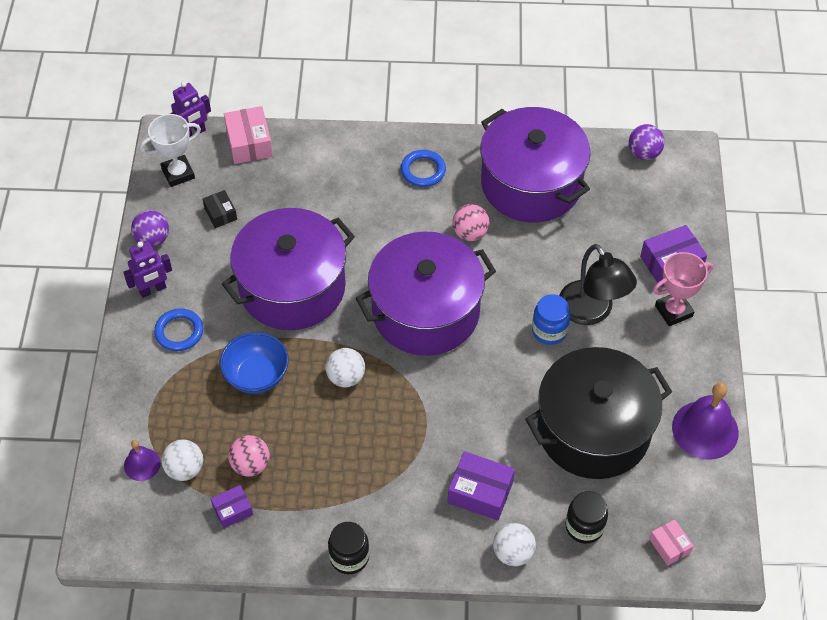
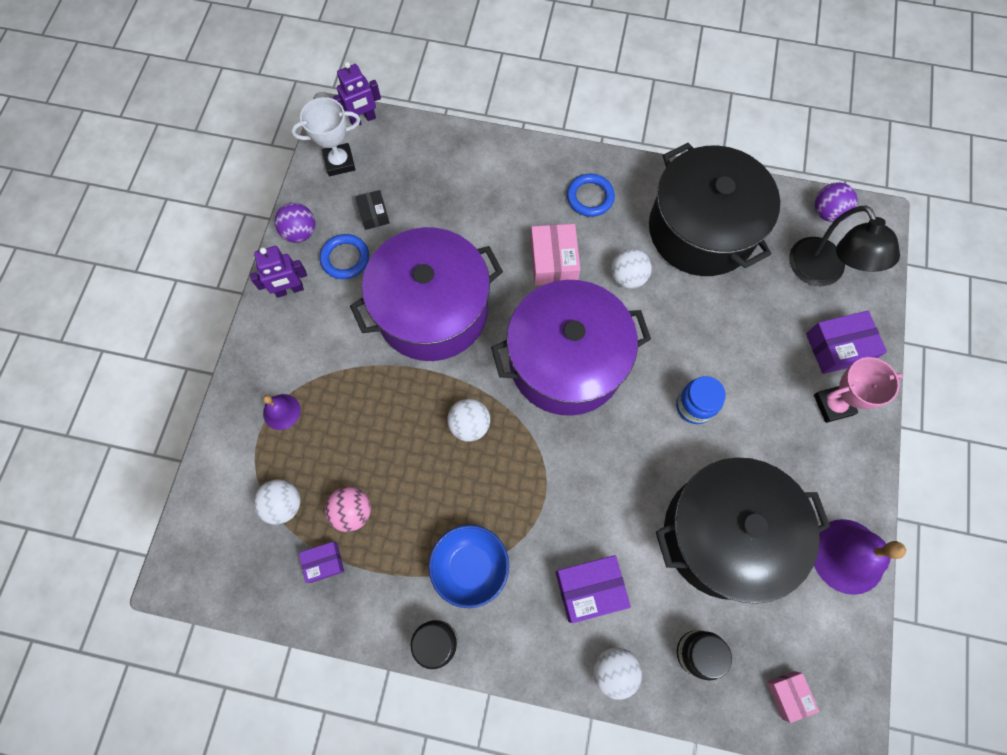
camera: 10 degrees right, 15 degrees up
(142, 464) = (241, 491): purple bell -> purple bell (281, 411)
(179, 332) = (307, 343): blue ring -> blue ring (345, 258)
(249, 143) = (417, 139): pink box -> pink box (553, 261)
(256, 376) = (377, 407): blue bowl -> blue bowl (470, 567)
(470, 233) = (627, 277): pink ball -> white ball
(480, 492) = (589, 589): purple box -> purple box turned 45 degrees counterclockwise
(531, 184) = (701, 230): purple pot -> black pot
(591, 312) = (743, 391): black lamp -> black lamp (822, 273)

